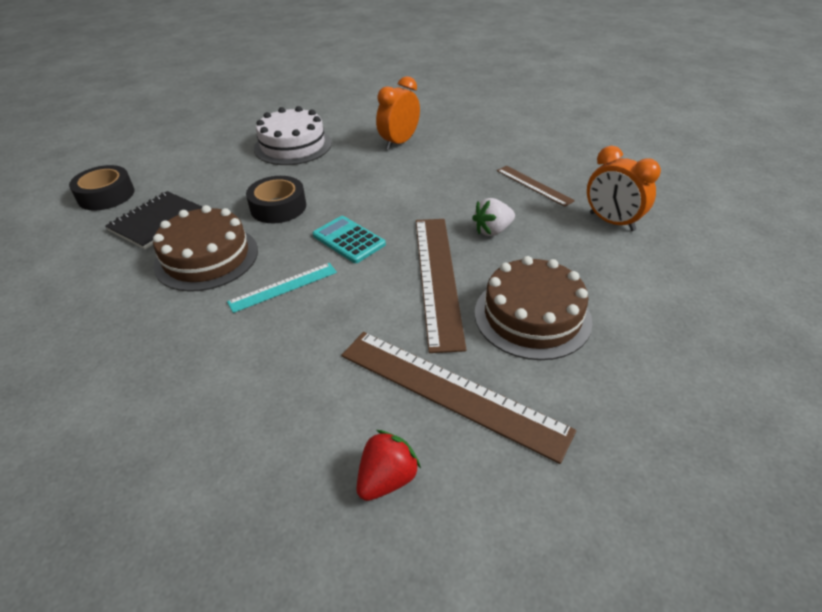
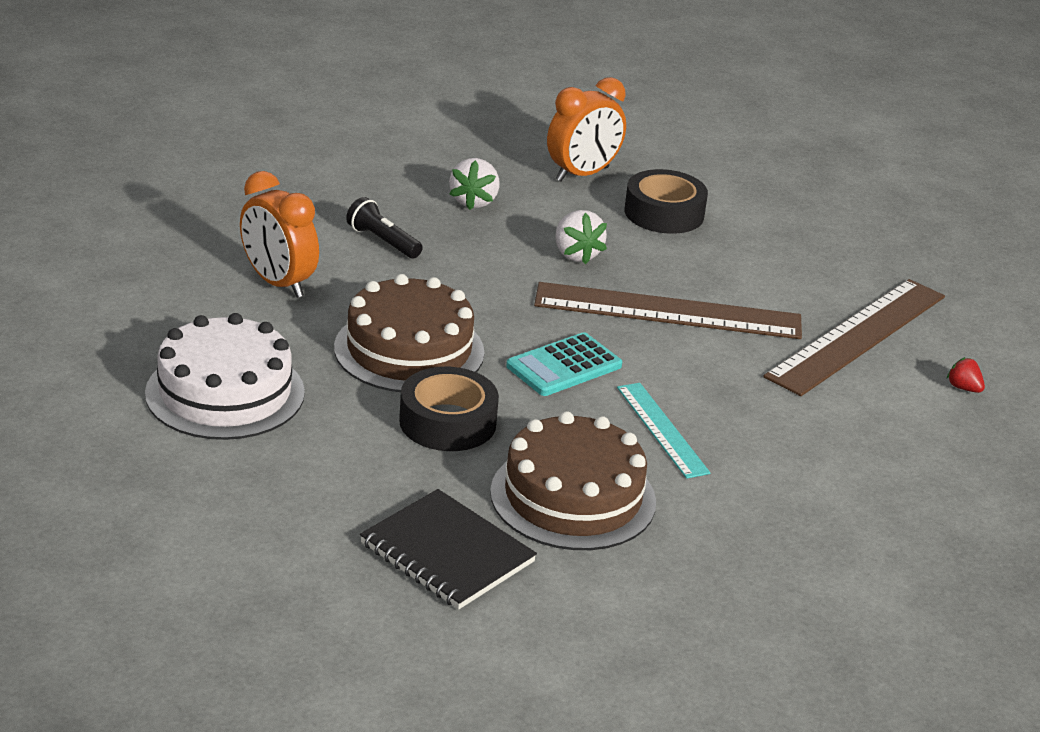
camera: 85 degrees left, 10 degrees down
(106, 195) = (319, 626): black tape -> black tape (664, 213)
(387, 478) = (963, 388): red strawberry -> red strawberry, size x0.58
(462, 163) = (383, 241): none -> black flashlight
(532, 316) = (749, 266): brown cake -> brown cake (409, 350)
(534, 185) = (474, 201): brown ruler -> white strawberry

